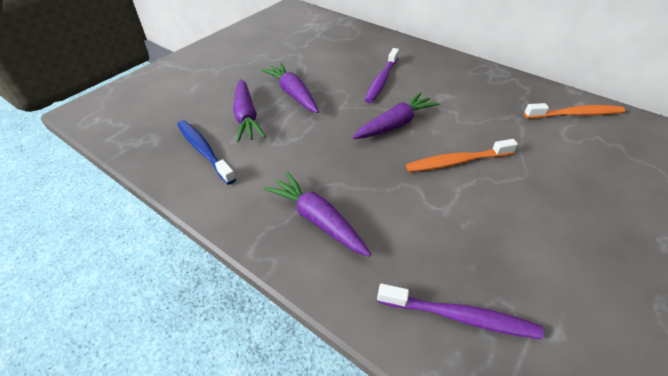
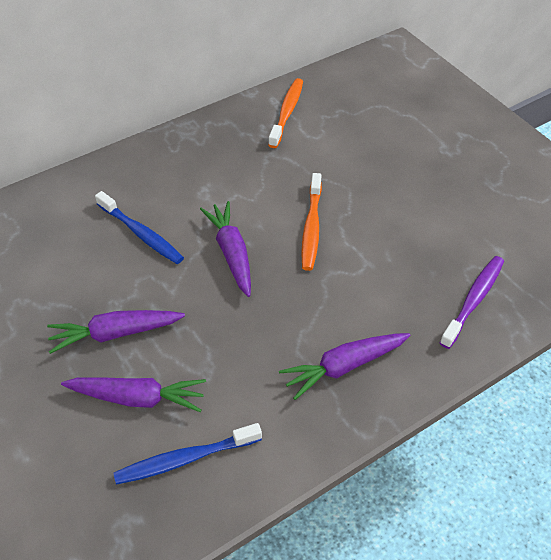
camera: 70 degrees left, 5 degrees up
(382, 80) = (141, 233): purple toothbrush -> blue toothbrush

